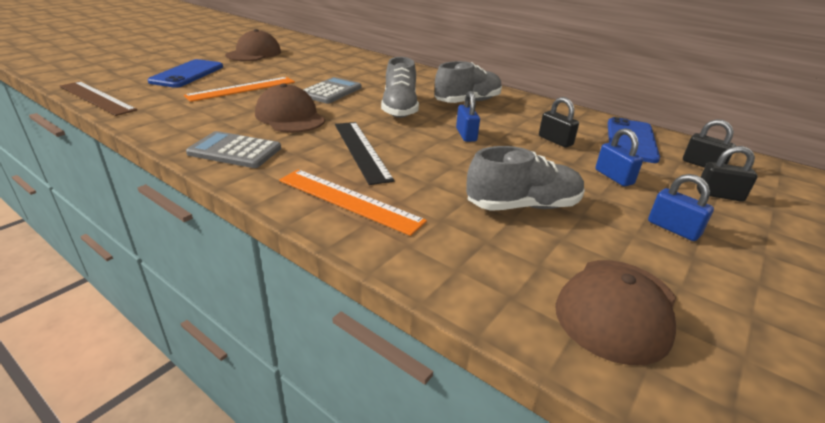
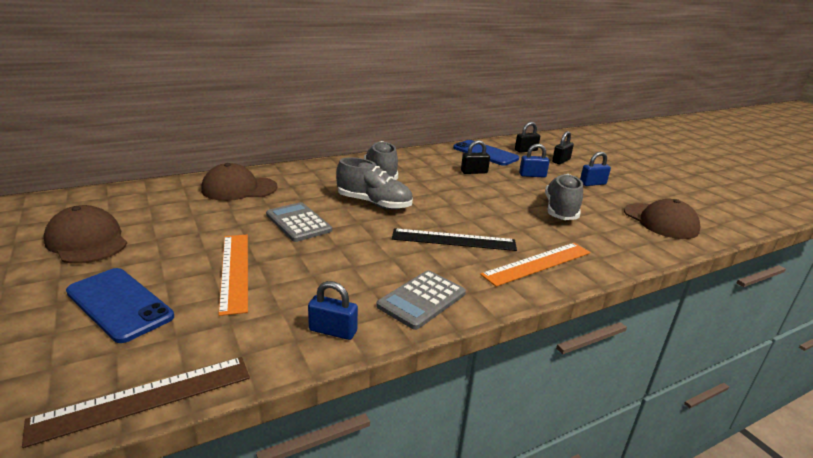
camera: 65 degrees left, 5 degrees down
(290, 117) = (353, 257): brown cap -> brown cap (239, 188)
(466, 135) = (447, 195): blue padlock -> blue padlock (333, 331)

